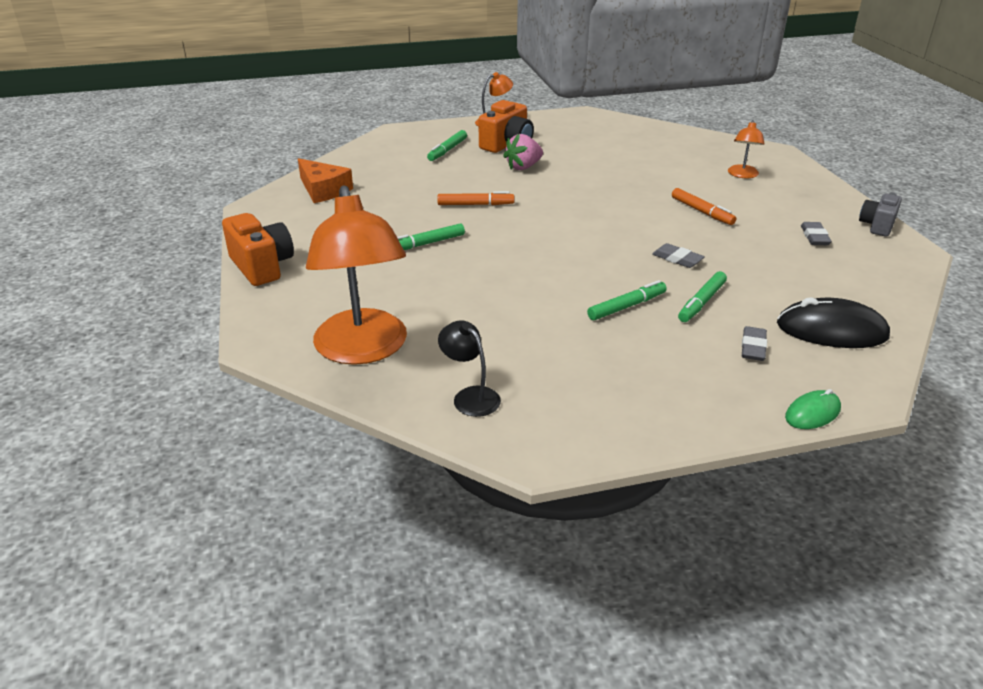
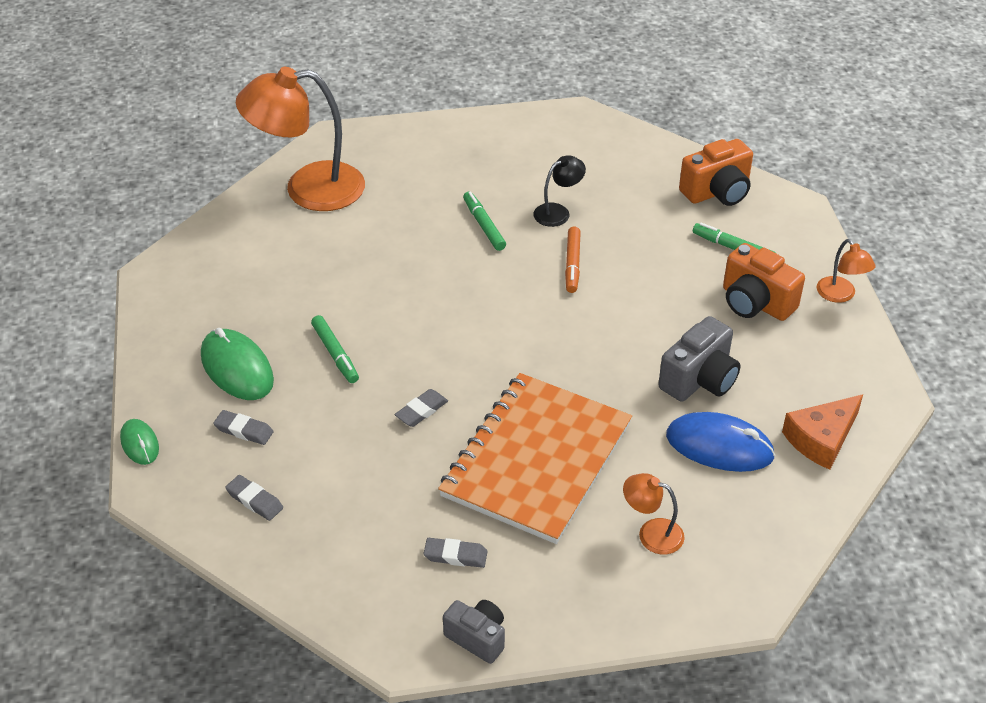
camera: 95 degrees right, 10 degrees up
(262, 266) = (455, 128): orange camera -> orange camera (717, 192)
(323, 190) = (616, 154): orange cheese -> orange cheese (821, 439)
(470, 396) = (229, 244): black lamp -> black lamp (558, 212)
(523, 167) = (679, 311): pink strawberry -> none
(592, 161) = (699, 379): none -> grey camera
(653, 156) = (719, 446): none -> blue mouse
(672, 363) = (237, 368): none -> green mouse
(702, 212) = (537, 460): orange marker -> orange notebook
(702, 302) = (329, 411): green marker -> none
(831, 330) = (254, 500): black mouse -> grey eraser

